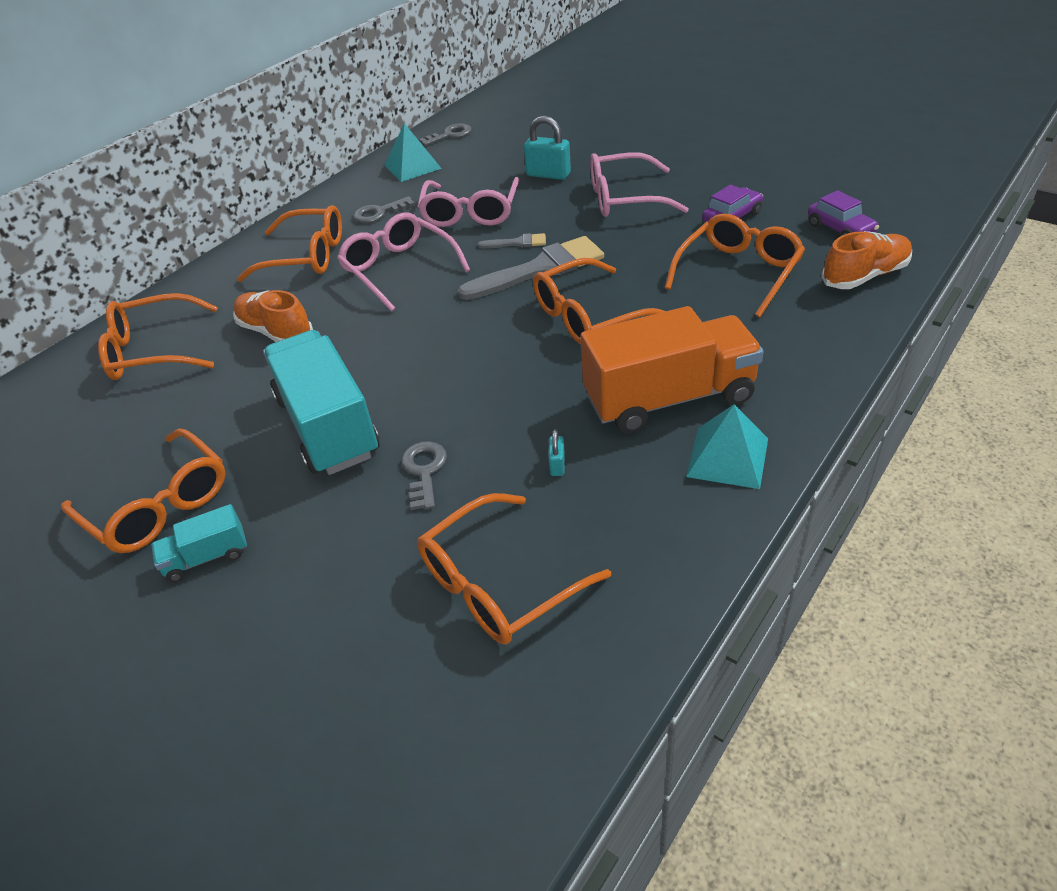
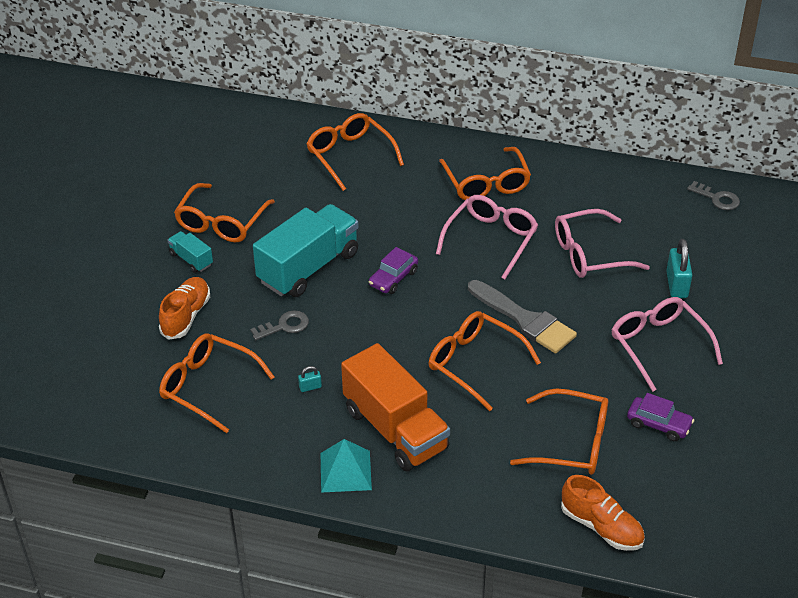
camera: 65 degrees right, 0 degrees up
(276, 332) = (391, 205): orange shoe -> orange shoe (186, 316)
(379, 213) = (564, 200): grey key -> none
(412, 166) = (648, 194): turquoise pyramid -> none
(517, 243) = (556, 296): grey brush -> none
(840, 229) = (672, 503): purple car -> purple car (393, 278)

